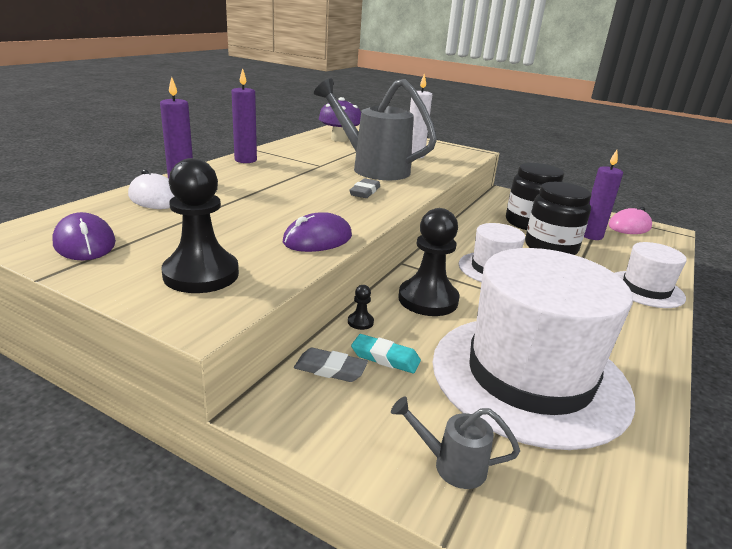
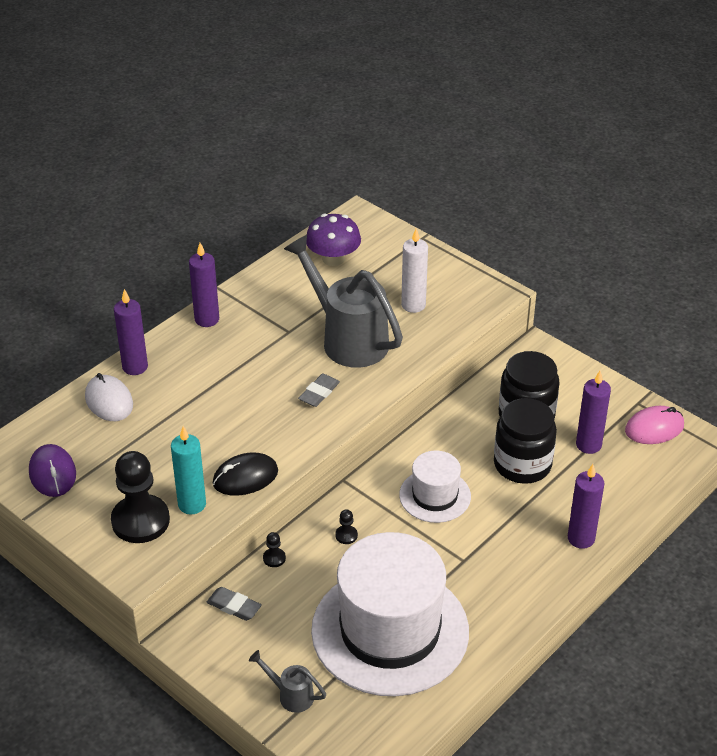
camera: 15 degrees right, 15 degrees up
(263, 259) = (192, 504): none -> turquoise candle
(317, 239) = (245, 477): purple mouse -> black mouse
(385, 358) = (281, 599): turquoise eraser -> none
(428, 299) = (346, 535): black pawn -> black pawn, size x0.40
(645, 289) = (581, 538): white hat -> purple candle

